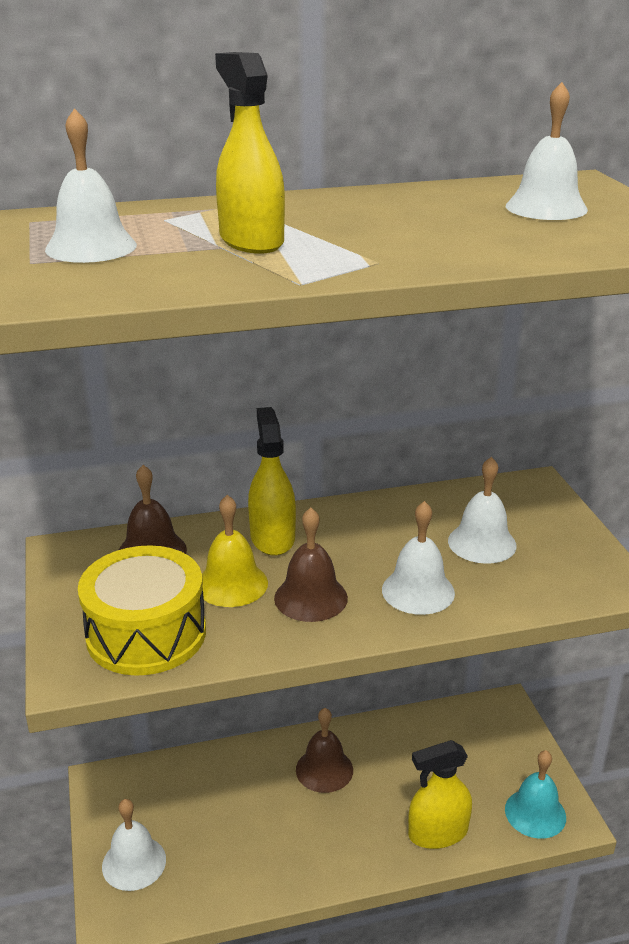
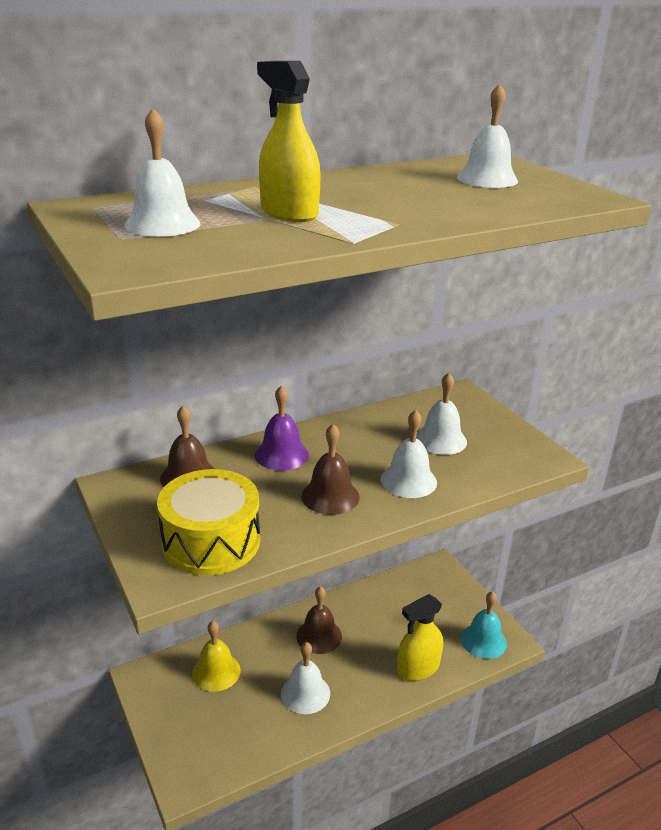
camera: 15 degrees left, 0 degrees up
(134, 862) = (188, 735): white bell -> white bell (305, 693)
(232, 584) = (264, 494): yellow bell -> yellow bell (216, 671)
(272, 538) = (281, 454): yellow spray bottle -> purple bell

